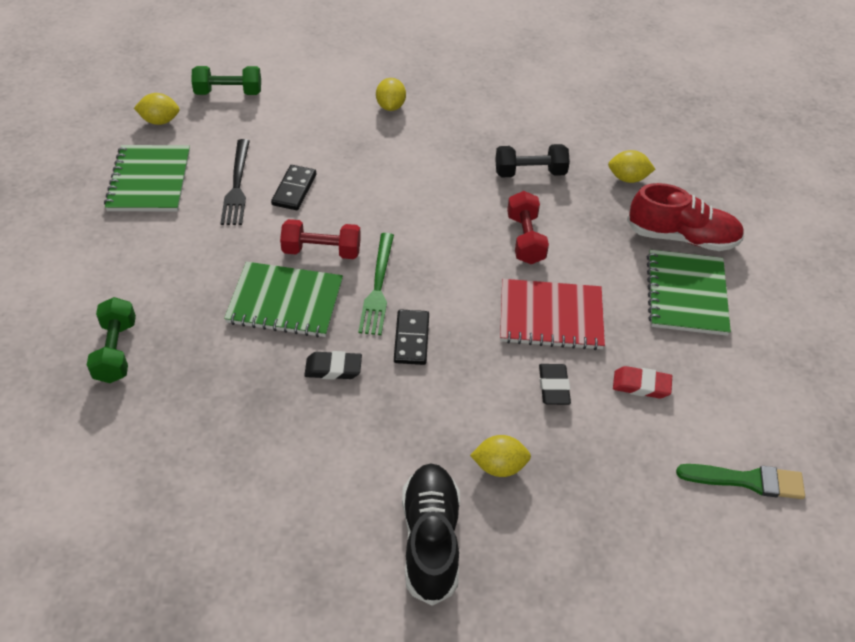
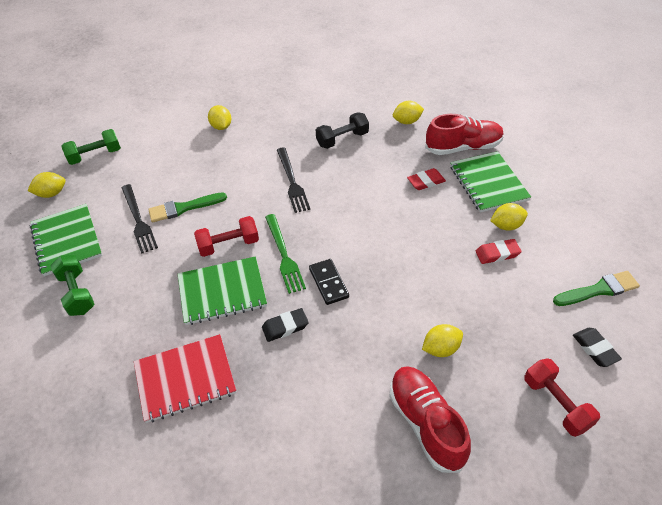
camera: 20 degrees left, 0 degrees up
(116, 351) = (109, 382): green dumbbell -> green dumbbell (77, 293)
(294, 189) = (183, 208): black domino -> green brush
(430, 540) = (426, 423): black shoe -> red shoe
(437, 203) = (292, 182): none -> black fork
(525, 239) = (365, 184): red dumbbell -> red dumbbell (556, 403)
(551, 316) = (413, 230): red notebook -> red notebook (185, 379)
(553, 387) = (443, 278): black eraser -> black eraser (595, 349)
(605, 263) = (426, 182): none -> red eraser
(675, 356) = (506, 226): none -> yellow lemon

